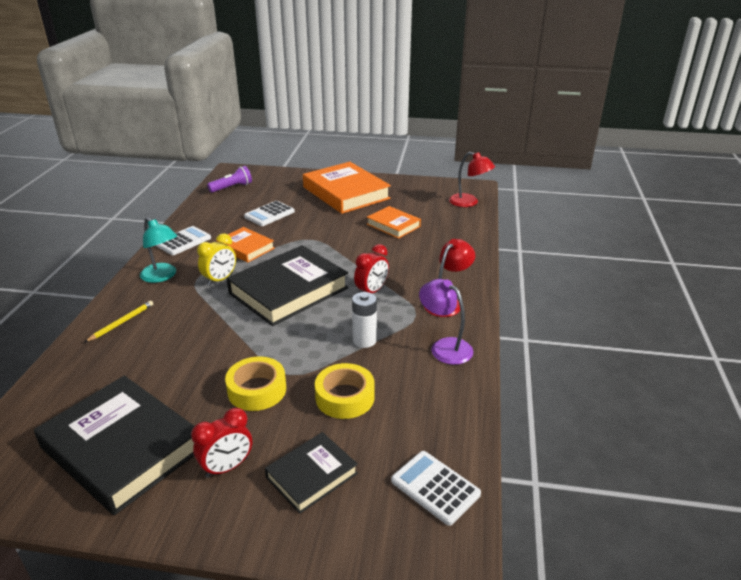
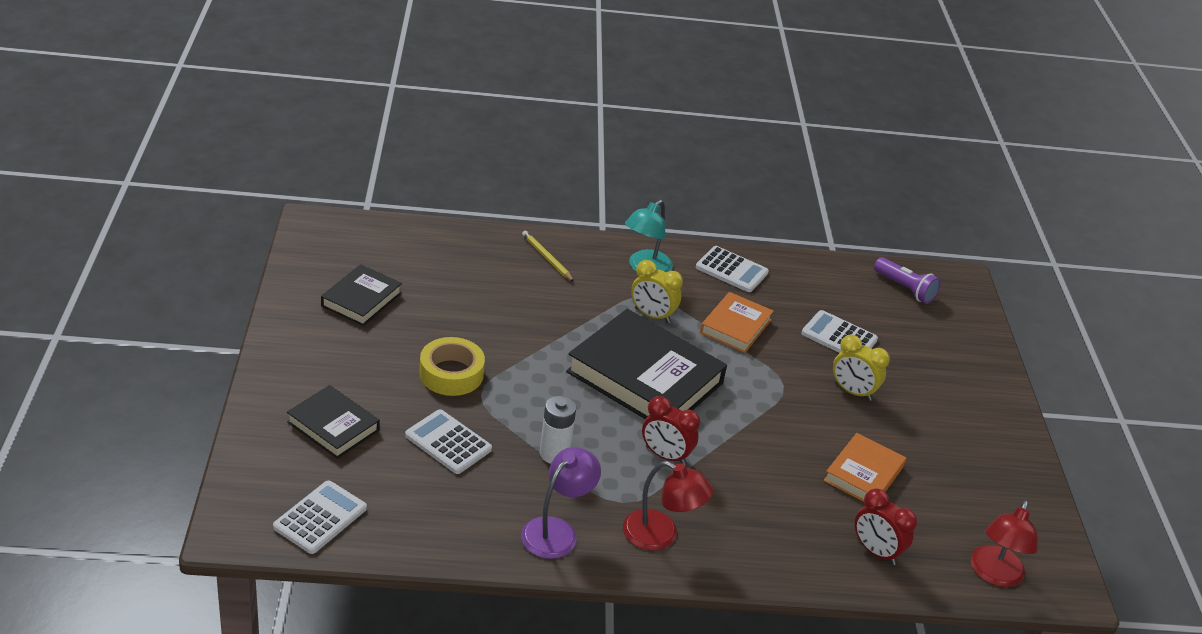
camera: 75 degrees right, 5 degrees up
(121, 323) = (547, 258): yellow pencil -> yellow pencil turned 150 degrees counterclockwise
(122, 448) = (361, 299): black book -> black book, size x0.54
(227, 467) = (341, 368): red clock -> red clock (875, 551)
(322, 218) = (852, 392): none -> yellow clock
(345, 397) = (448, 442): yellow tape -> white calculator
(346, 193) = (950, 413): orange book -> none

